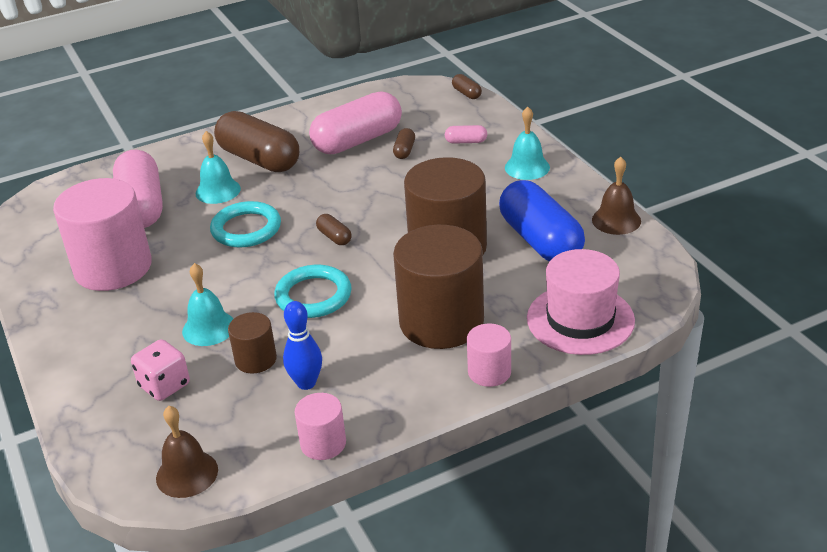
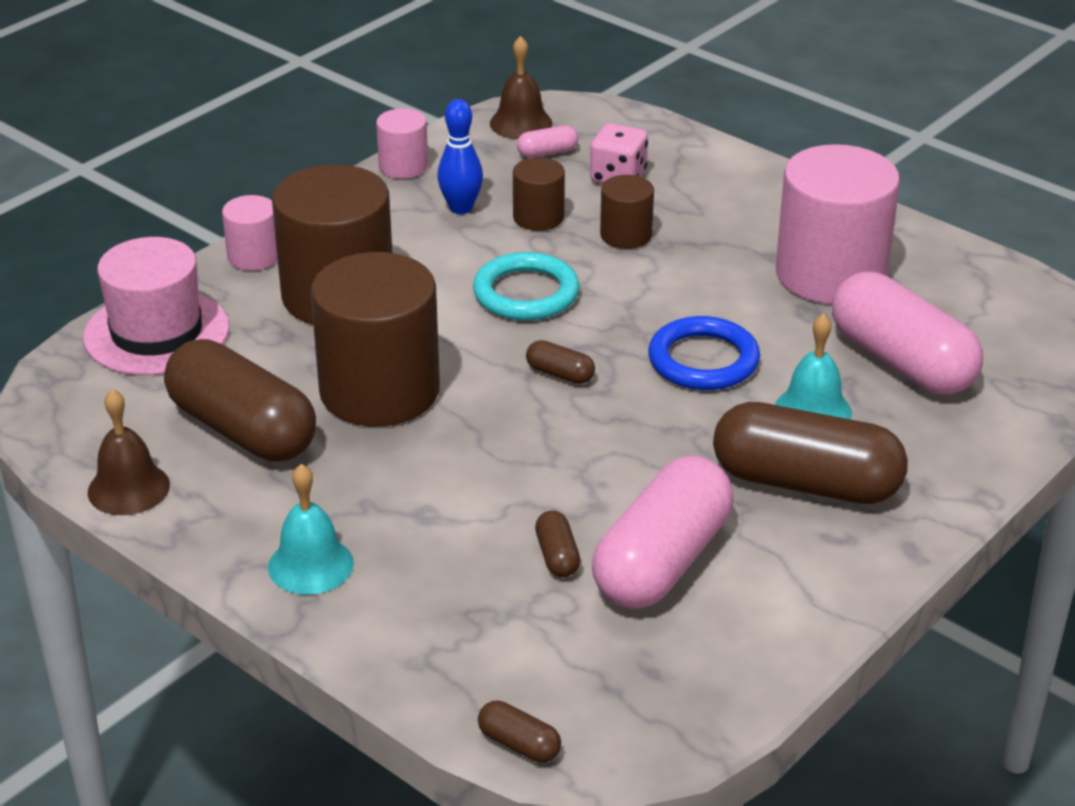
camera: 155 degrees right, 0 degrees up
(209, 328) = (626, 235): turquoise bell -> brown cylinder
(246, 229) = (703, 360): turquoise ring -> blue ring
(466, 142) = (452, 602): pink capsule -> pink capsule (547, 152)
(540, 241) = (242, 429): blue capsule -> brown capsule

